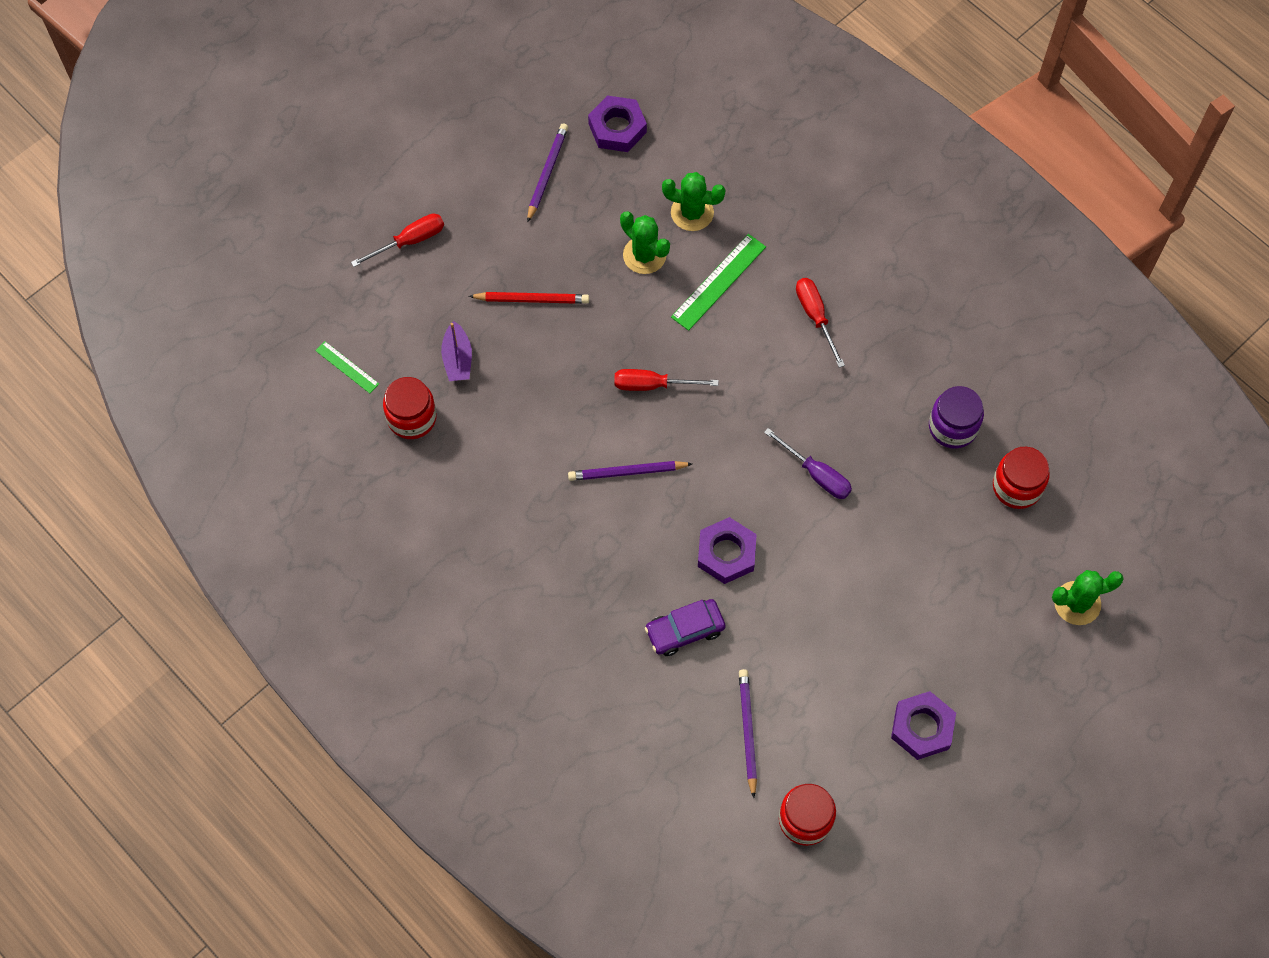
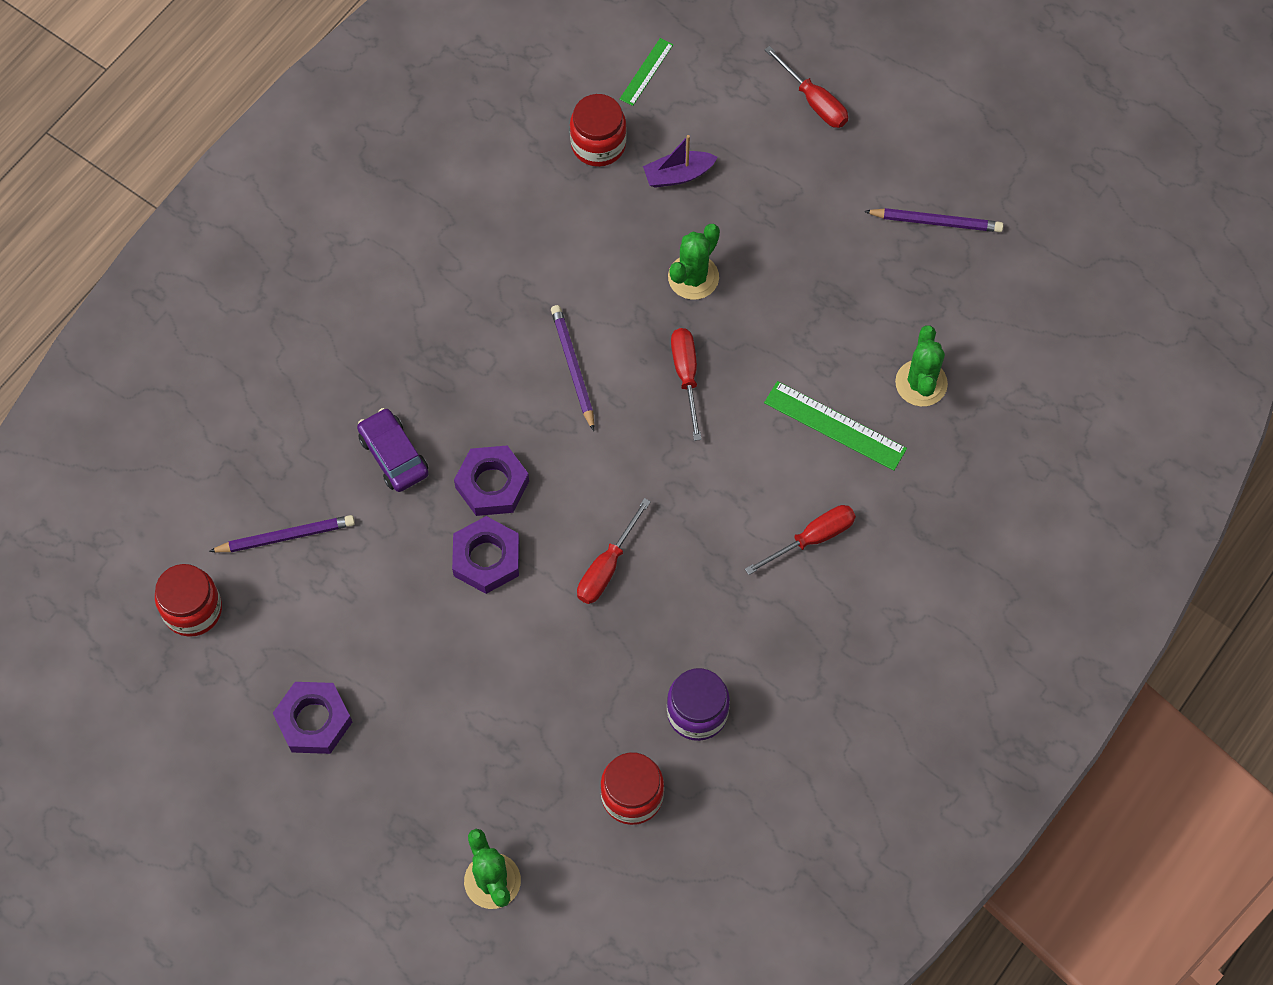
camera: 80 degrees right, 0 degrees up
(532, 299) = (768, 235): red pencil -> none
(617, 128) = (1016, 285): purple nut -> purple nut (486, 558)
(644, 255) = (852, 341): green cactus -> green cactus (693, 277)
(816, 474) = (607, 567): purple screwdriver -> red screwdriver

